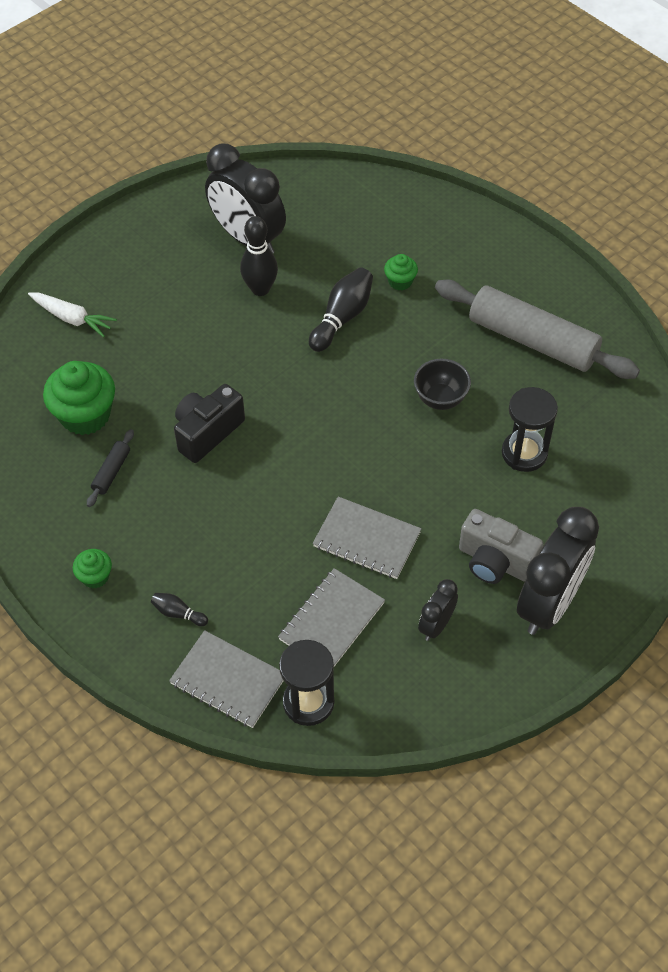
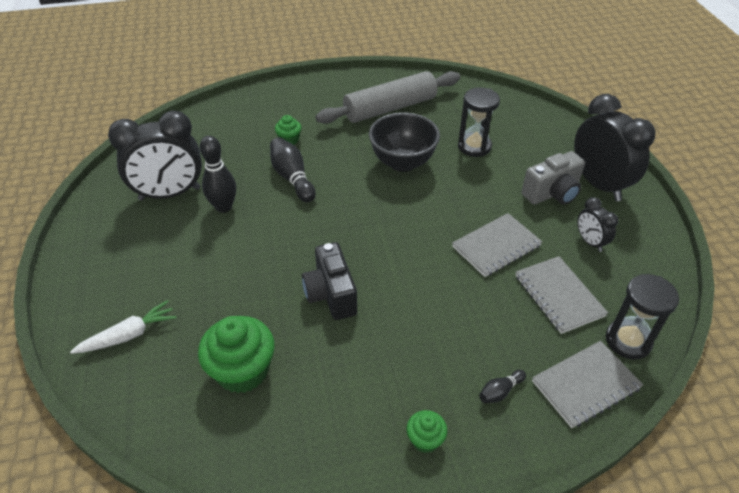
camera: 60 degrees left, 10 degrees down
(112, 472) = (320, 377): black rolling pin -> none
(440, 399) = (402, 163): black bowl -> black bowl, size x1.59

